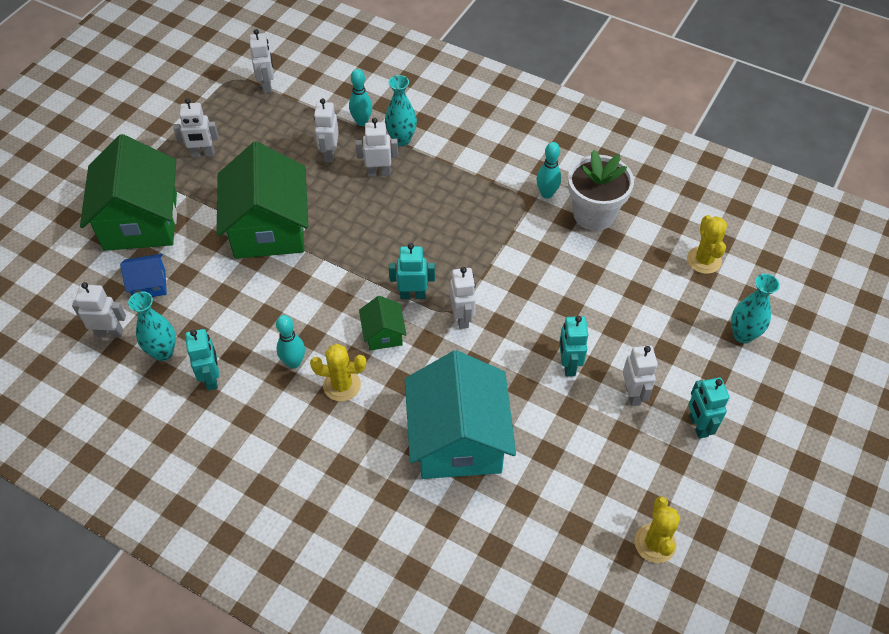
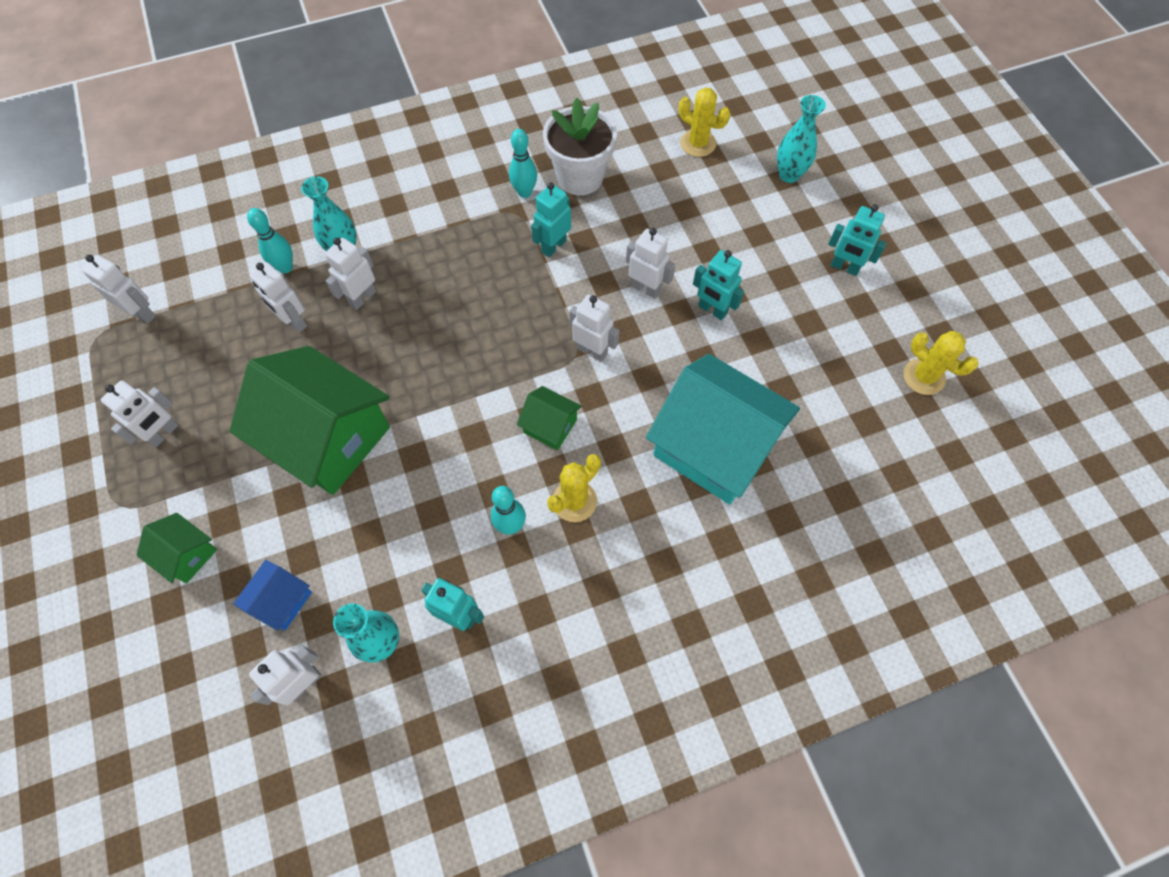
camera: 50 degrees left, 10 degrees up
(141, 221) = (187, 554): green house -> green house, size x0.45
(413, 295) = (530, 371): turquoise robot -> turquoise robot (553, 246)
(633, 394) = (779, 287): white robot -> white robot (646, 288)

